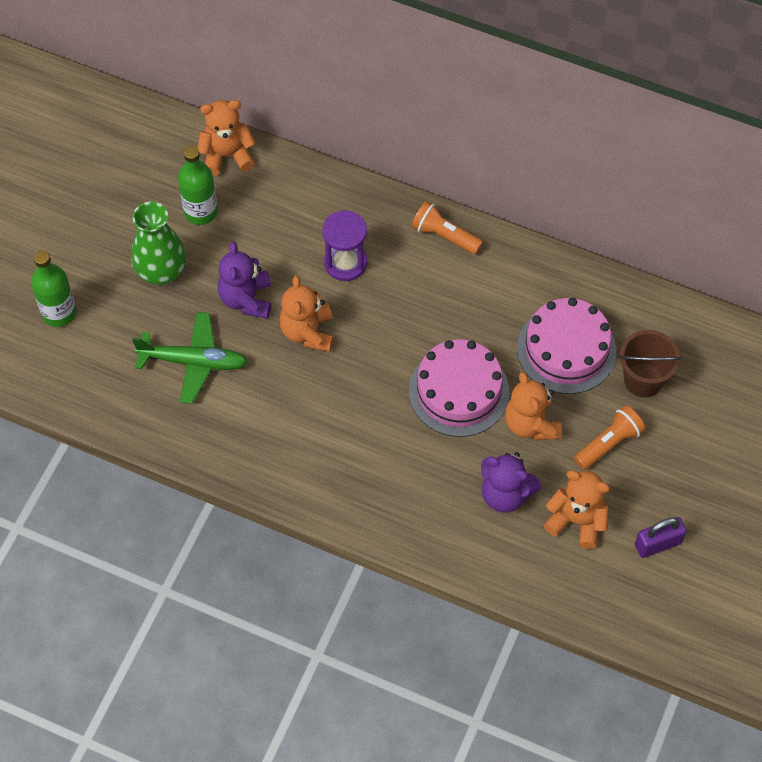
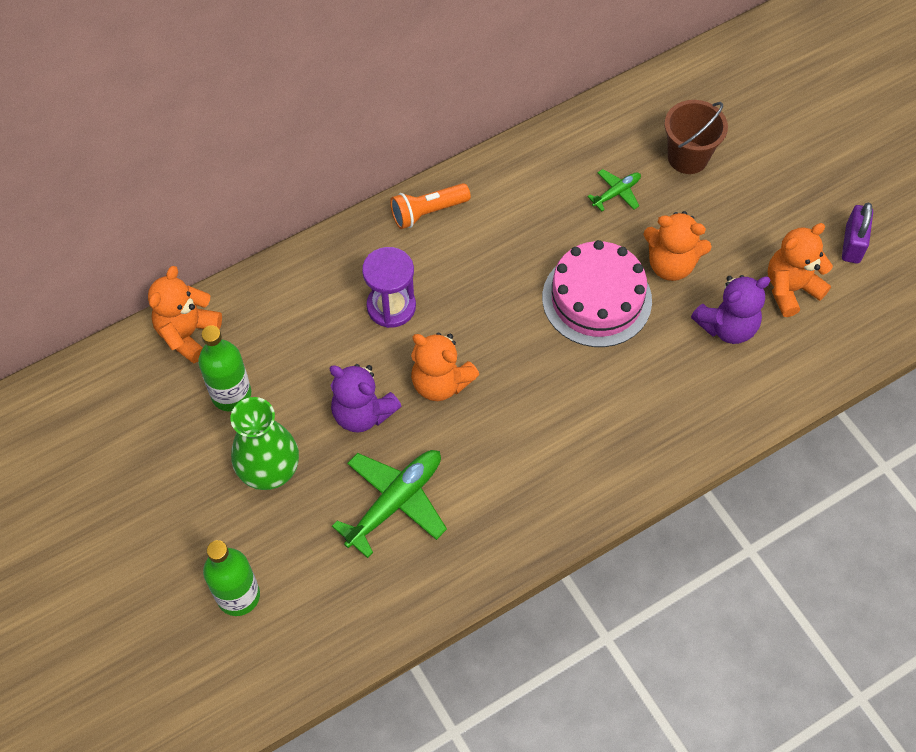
camera: 55 degrees left, 0 degrees up
(566, 349) = (616, 193): pink cake -> green plane
(608, 444) = (731, 219): orange flashlight -> none

